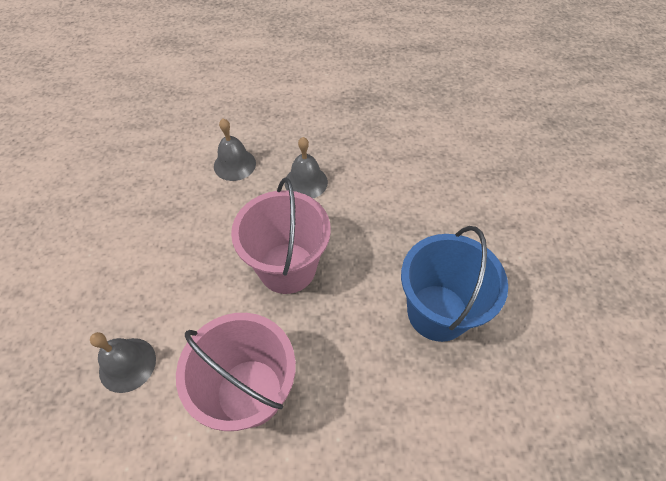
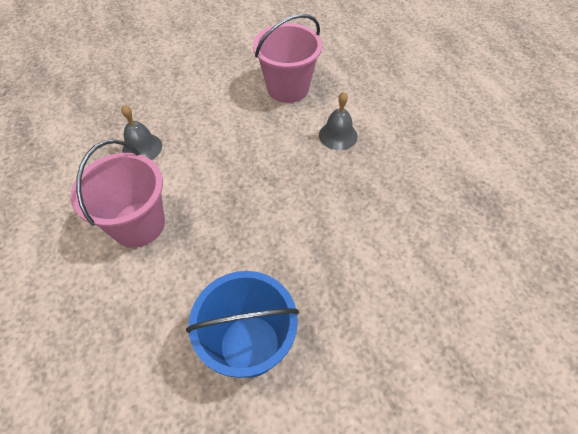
camera: 70 degrees right, 0 degrees up
(287, 268) = (251, 209): pink bucket -> pink bucket (288, 88)
(306, 182) = (347, 191): grey bell -> none

